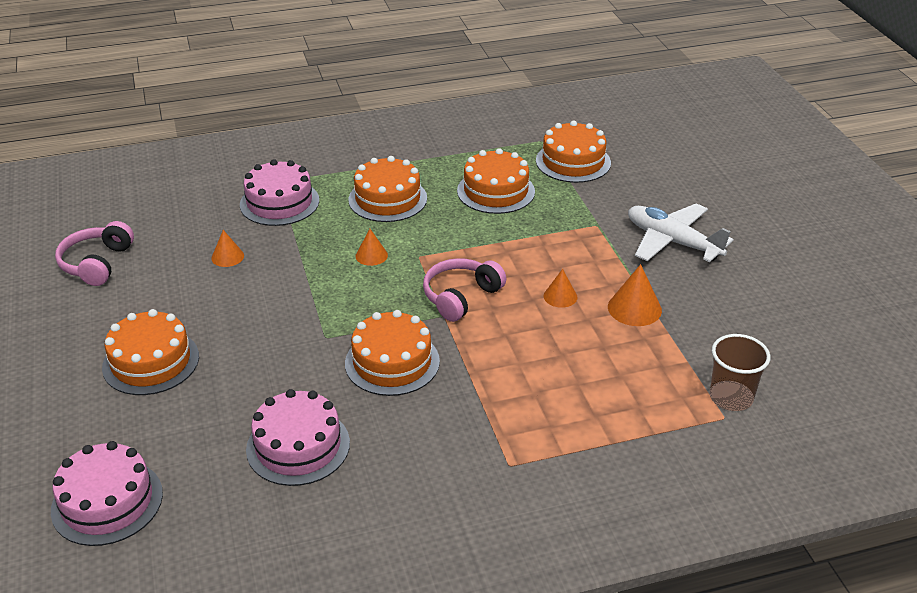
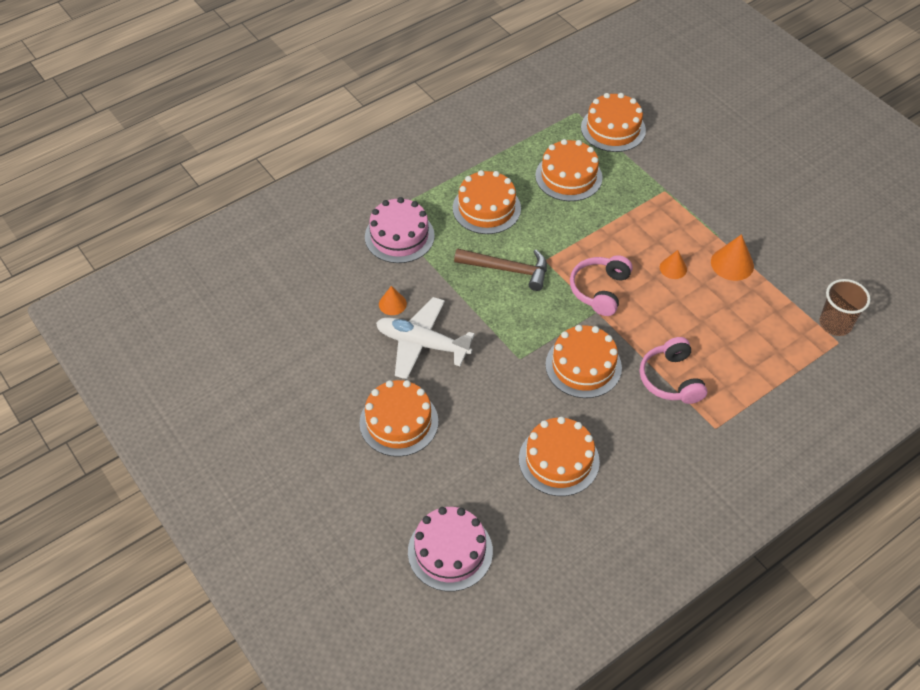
camera: 20 degrees left, 15 degrees up
(97, 263) = (287, 342): pink headphones -> pink headphones (671, 379)
(298, 446) = (559, 460): pink cake -> orange cake
(371, 255) = (508, 269): orange cone -> brown hammer
(672, 242) = (729, 192): white plane -> white plane (422, 344)

